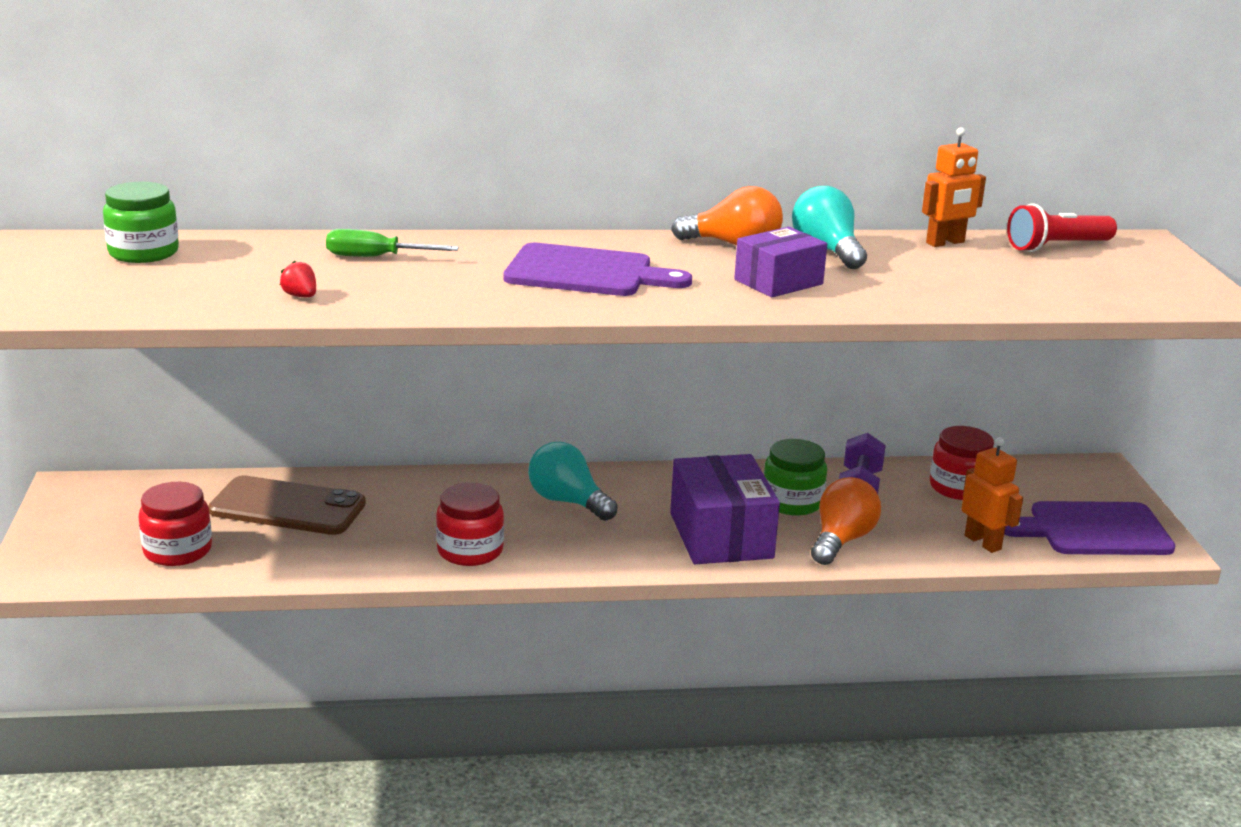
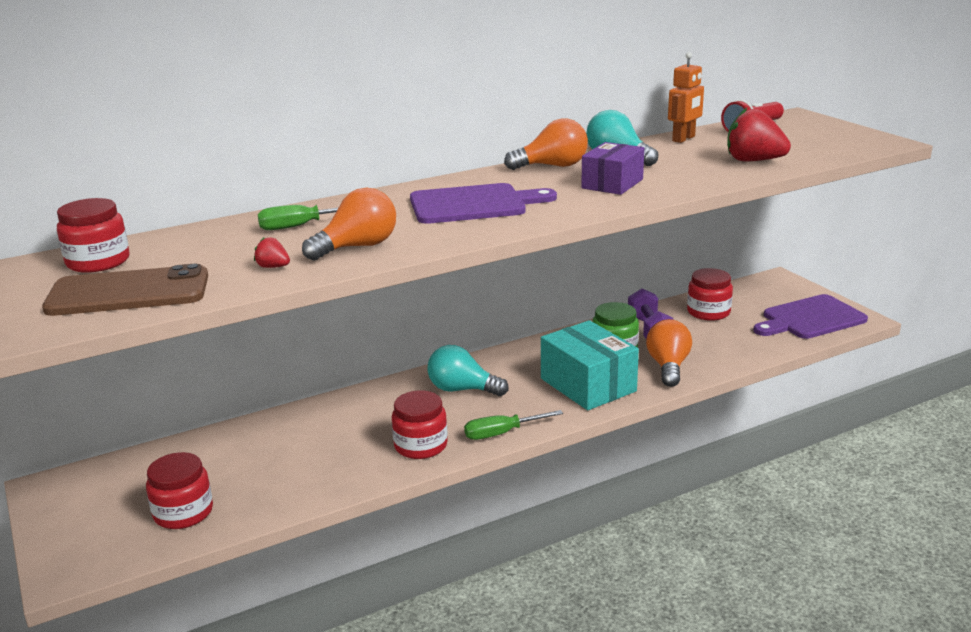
camera: 20 degrees left, 0 degrees up
(143, 252) = (98, 262): green jar -> red jar
(287, 507) = (250, 452): brown phone -> brown phone (128, 293)
(407, 294) = (357, 247): none -> orange light bulb
(571, 562) = (501, 433): none -> green screwdriver
(721, 535) = (588, 385): purple box -> turquoise box
(983, 542) = (755, 344): orange robot -> none
(997, 290) = (753, 161): none -> red strawberry

